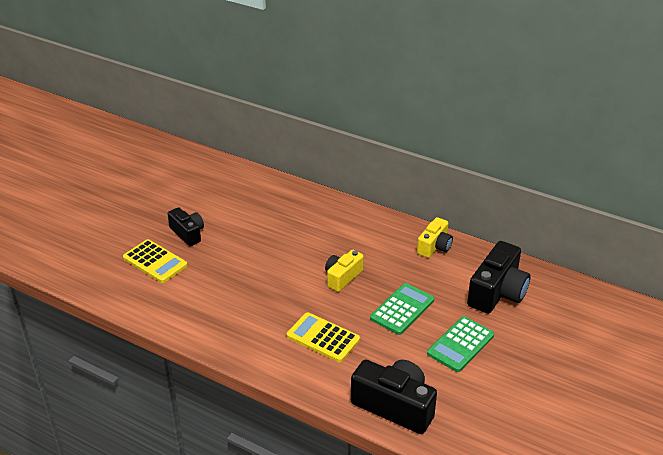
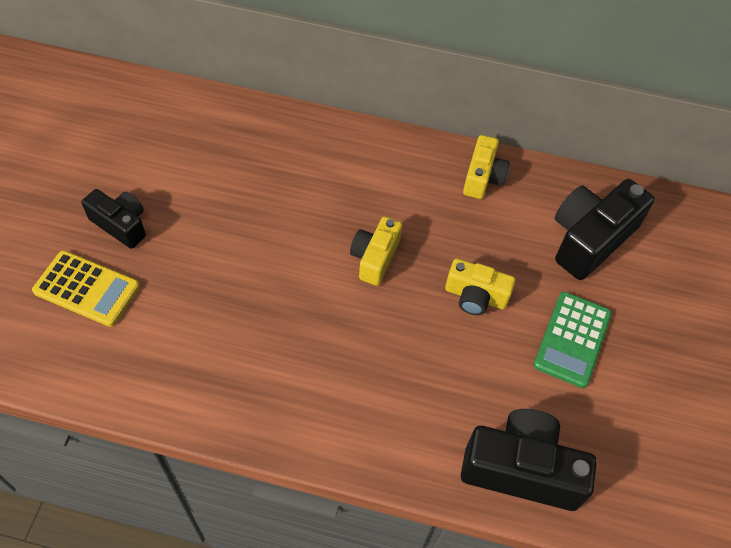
camera: 20 degrees left, 20 degrees up
(323, 338) = (383, 373): yellow calculator -> none
(402, 309) = (475, 296): green calculator -> yellow camera
(497, 292) = (590, 239): black camera -> black camera turned 150 degrees counterclockwise

